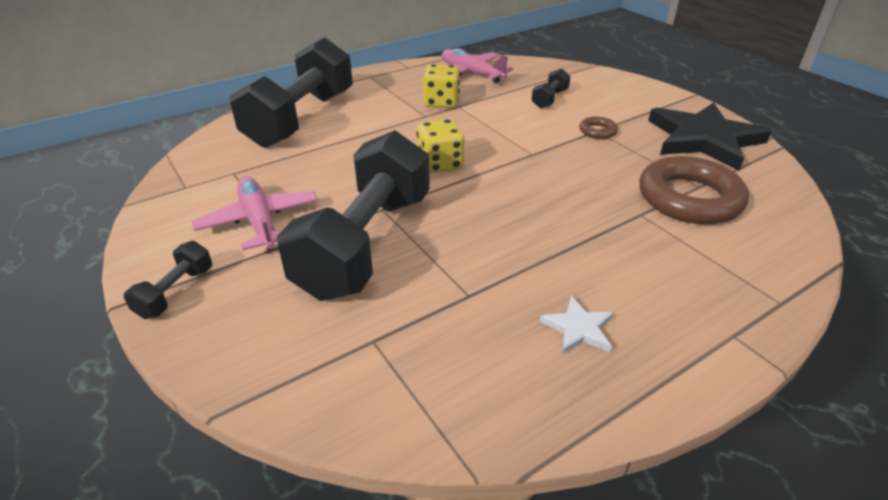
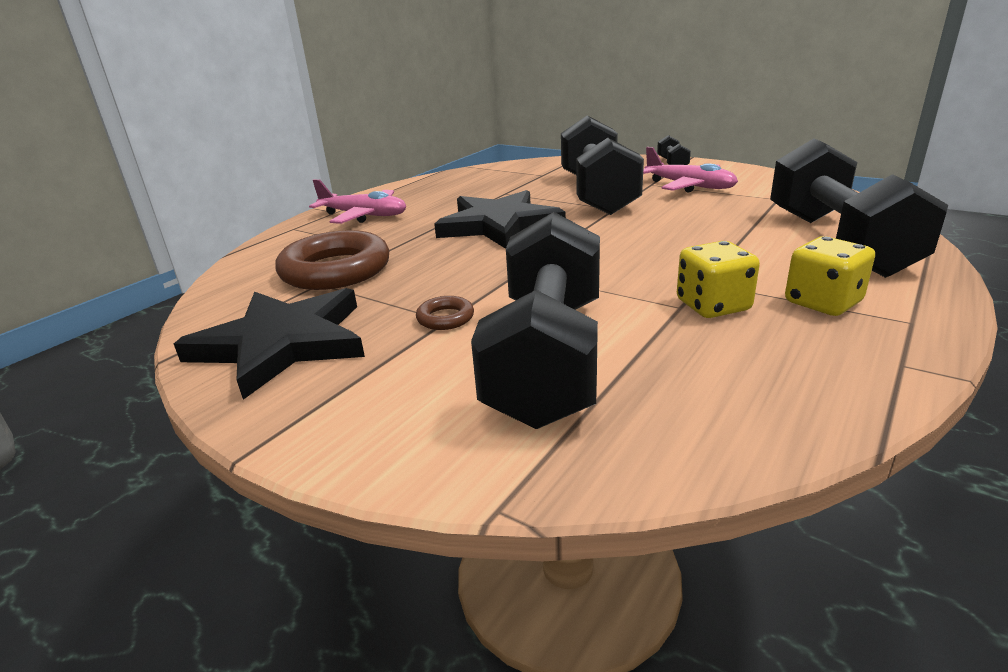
camera: 160 degrees right, 10 degrees down
(440, 164) = (608, 241): yellow dice -> yellow dice (822, 302)
(471, 73) = (756, 382): pink plane -> pink plane (364, 216)
(516, 219) = (499, 225): none -> black star
(549, 99) = (547, 357): black dumbbell -> black dumbbell, size x2.44
(578, 328) = (431, 196): white star -> none

